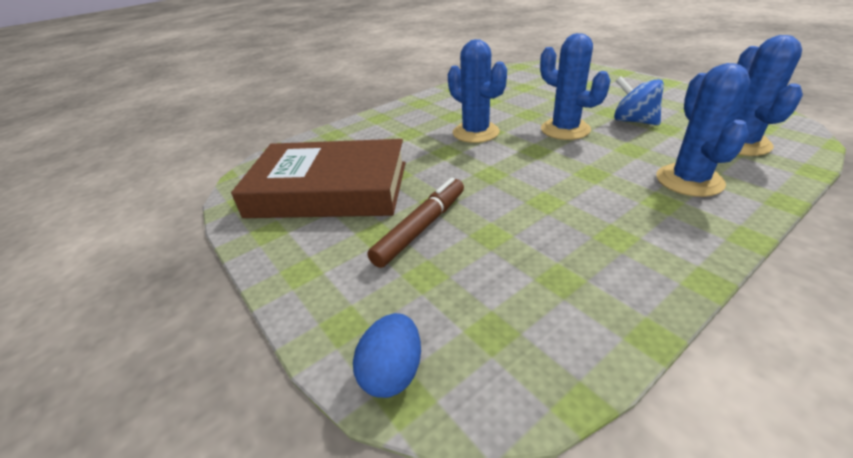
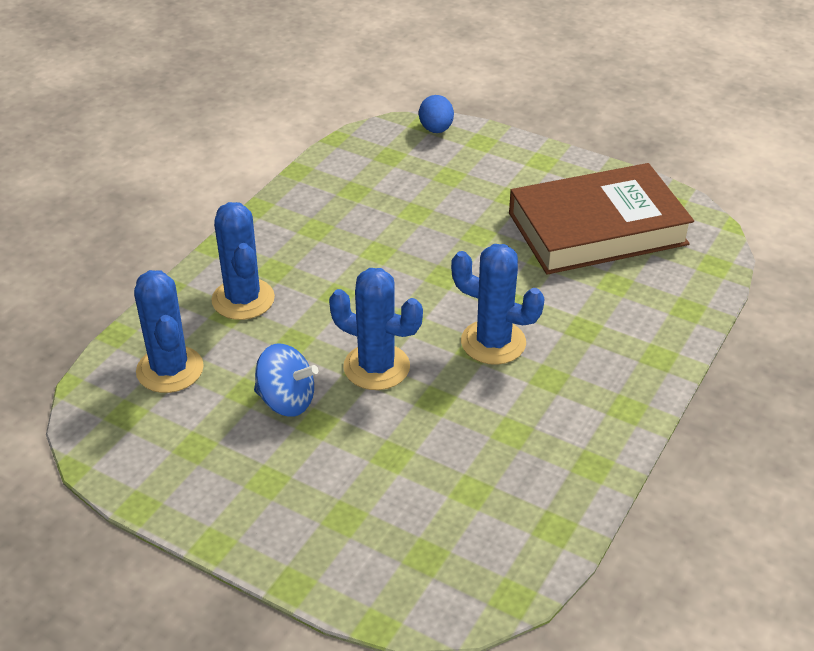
camera: 155 degrees right, 5 degrees up
(421, 228) = (476, 207): brown marker -> none

